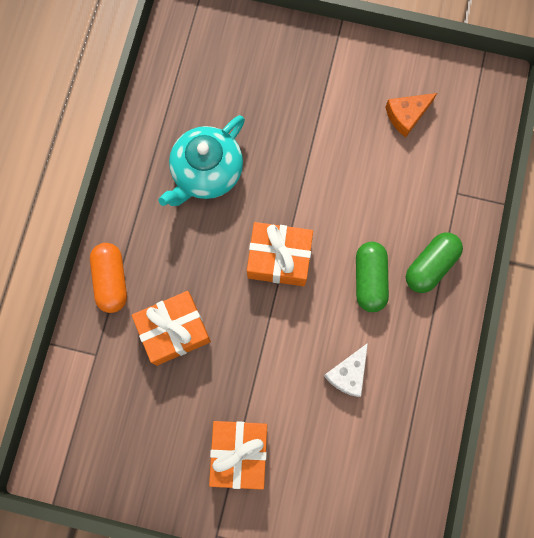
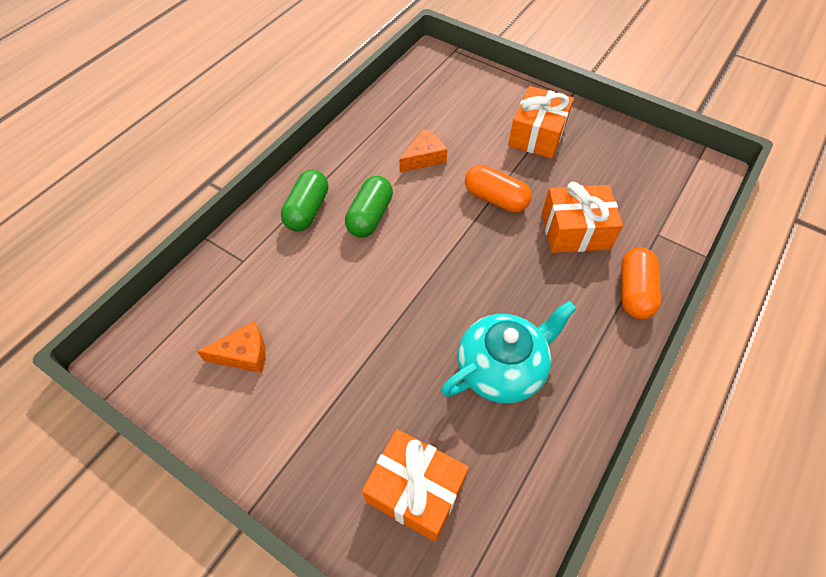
camera: 160 degrees left, 20 degrees down
(259, 344) = (495, 199): none -> orange capsule
(279, 259) = (450, 258): orange gift -> orange gift (415, 490)
(348, 374) = (424, 158): white cheese -> orange cheese
(430, 265) = (307, 210): green capsule -> green capsule turned 45 degrees counterclockwise

